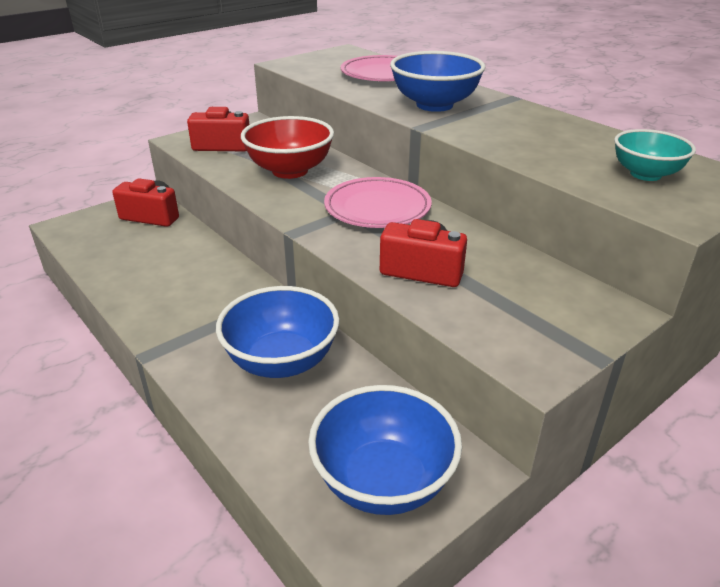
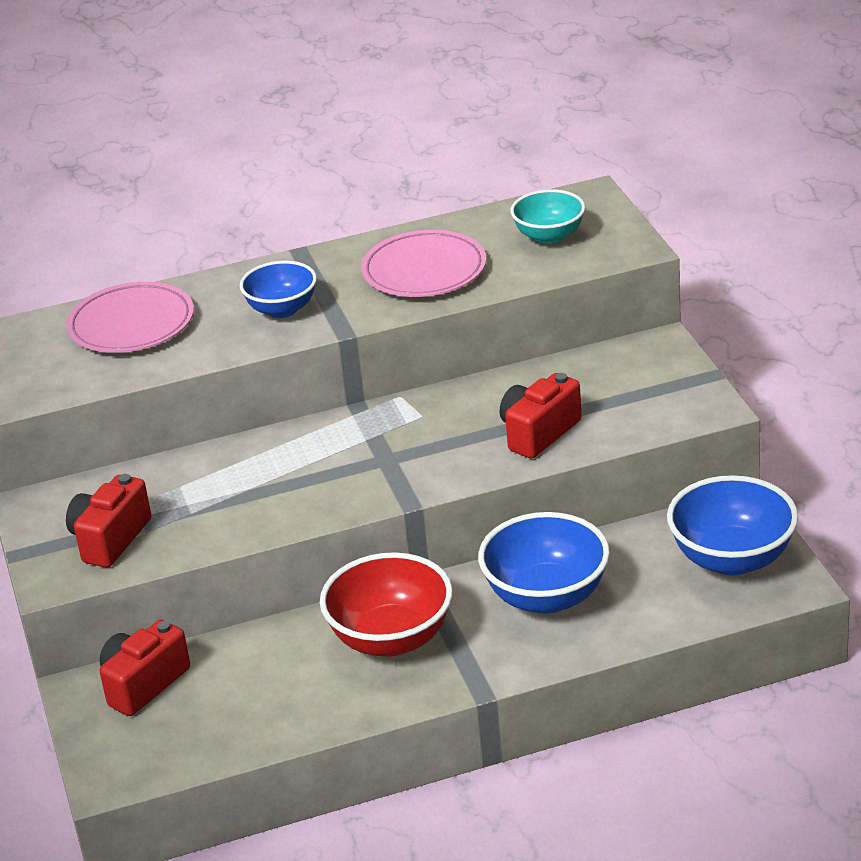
camera: 65 degrees left, 0 degrees up
(290, 170) = (242, 488): red bowl -> red bowl (391, 639)
(377, 208) = (392, 437): pink plate -> pink plate (424, 271)
(434, 105) = (282, 309): blue bowl -> blue bowl, size x0.64

